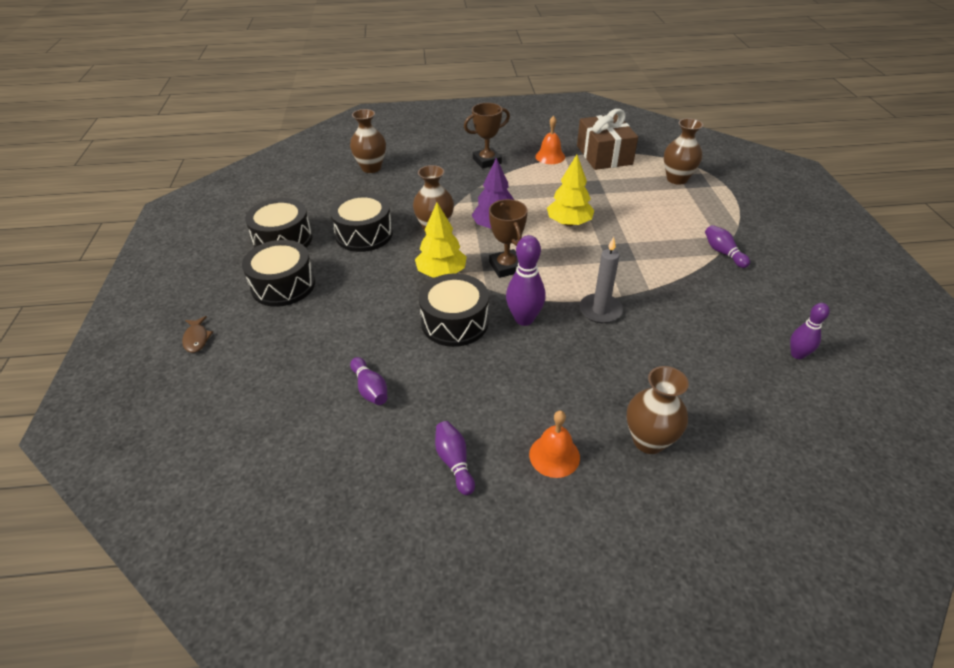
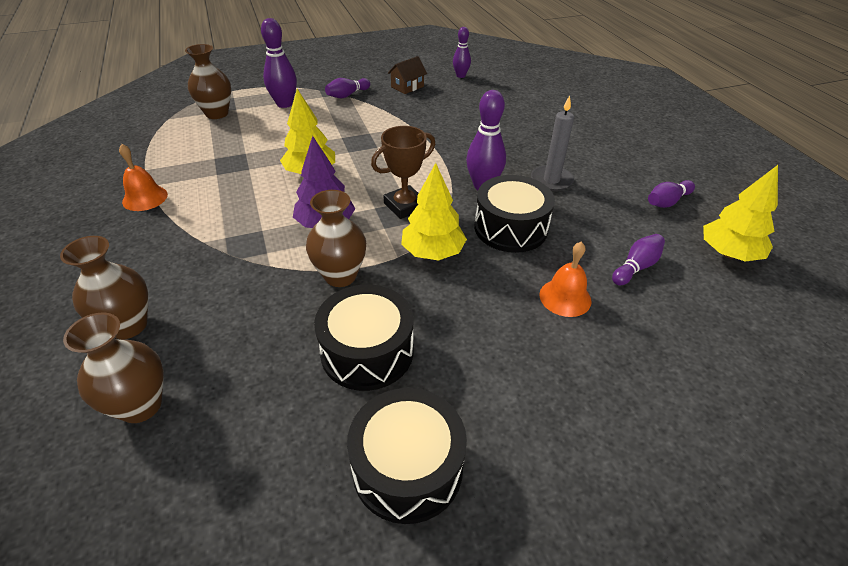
camera: 105 degrees left, 0 degrees up
(197, 338) = (688, 482): brown fish -> none
(283, 285) = (523, 413): black drum -> none
(353, 474) = (728, 253): none -> yellow tree
(487, 161) = (146, 255): brown trophy -> none
(554, 455) = (621, 159): orange bell -> orange bell (565, 297)
(600, 310) = (451, 148): grey candle -> grey candle (551, 180)
(604, 155) = (151, 157): brown gift -> none
(649, 440) = (577, 125): brown vase -> brown vase (128, 325)
(698, 213) = (284, 104): none -> purple bowling pin
(752, 300) = (407, 87): none -> brown house

